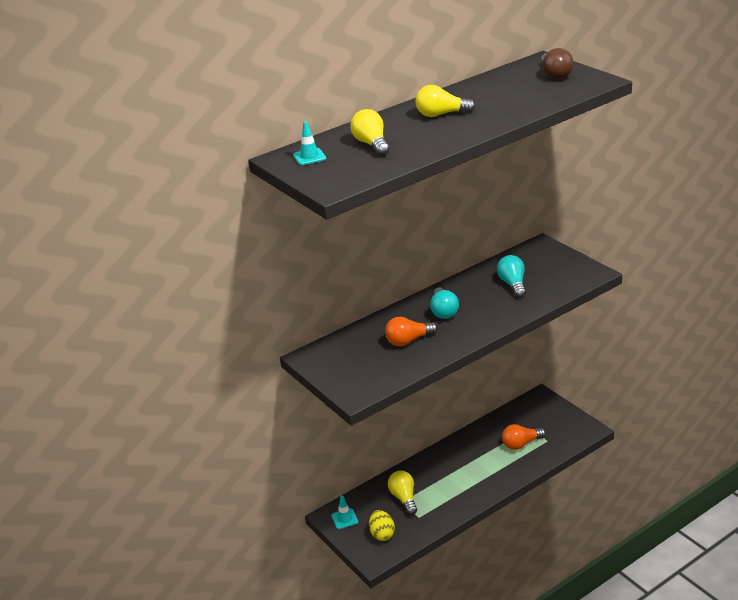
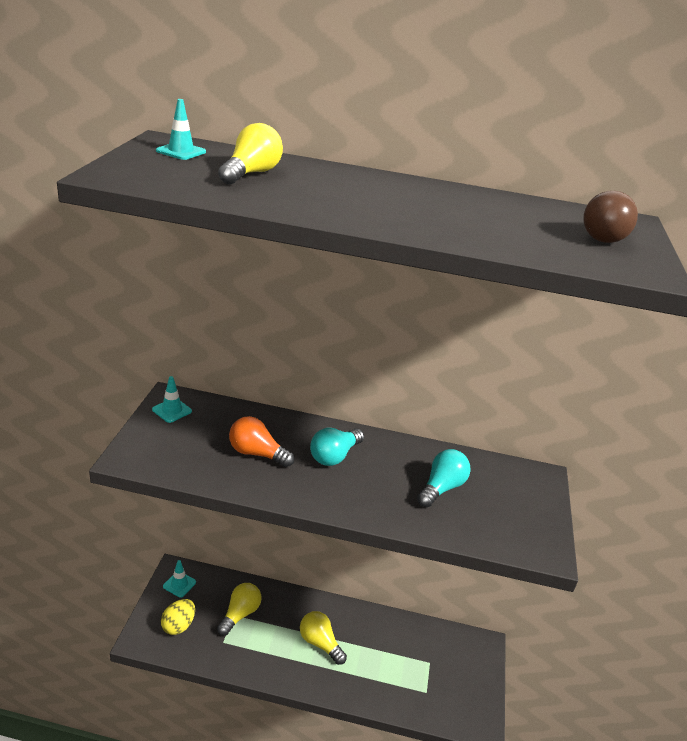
camera: 40 degrees right, 0 degrees up
(323, 361) = (172, 410): none -> turquoise traffic cone
(441, 114) = (382, 193): yellow light bulb -> yellow light bulb (320, 643)
(521, 444) = (399, 670): orange light bulb -> none

